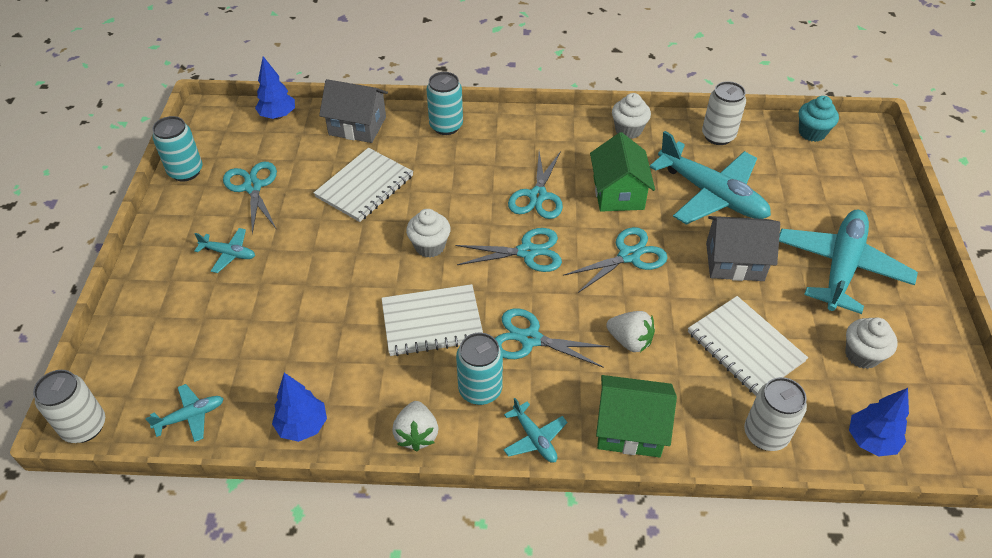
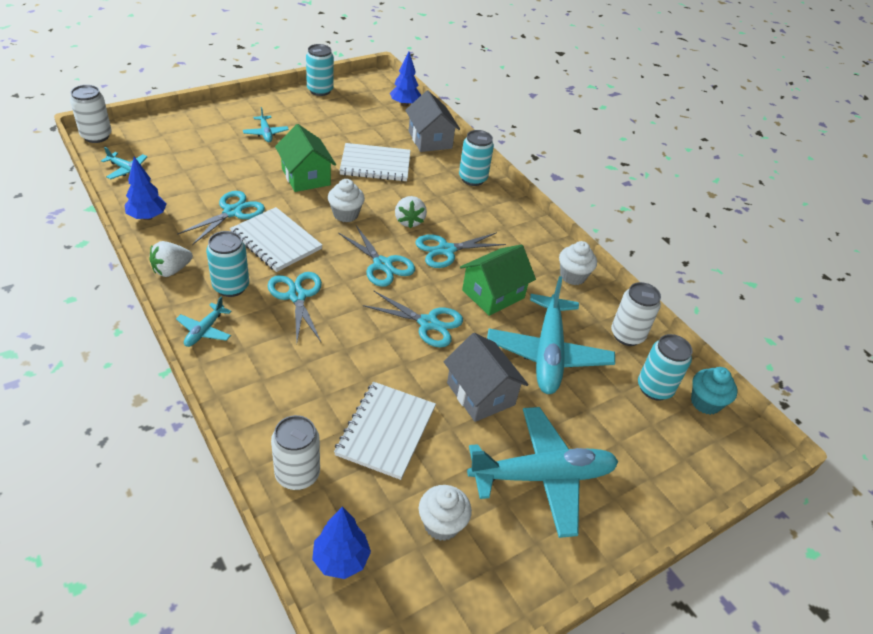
camera: 50 degrees right, 5 degrees down
(253, 187) = (331, 120): turquoise scissors -> turquoise scissors (232, 212)
(630, 341) = (337, 353): white strawberry -> white strawberry (409, 221)
(630, 428) = (247, 382): green house -> green house (306, 177)
(783, 152) = (654, 388): none -> turquoise can

